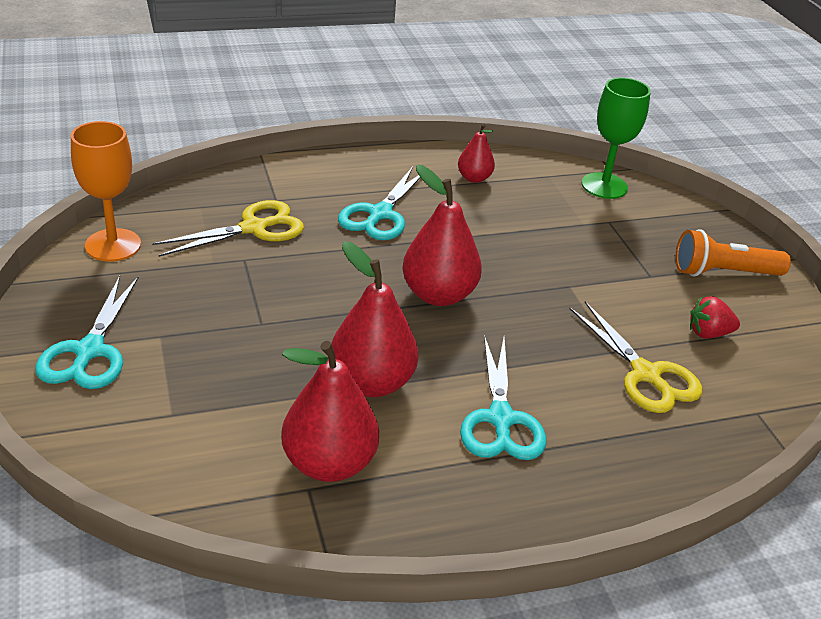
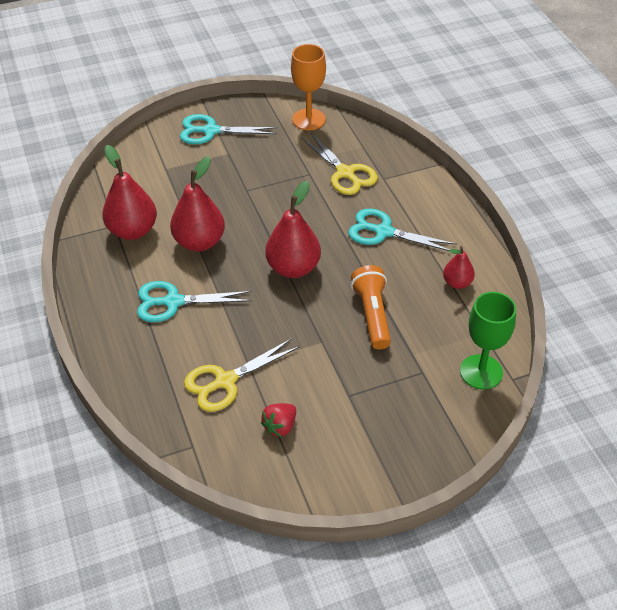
camera: 90 degrees right, 10 degrees up
(708, 333) = (280, 426): red strawberry -> red strawberry turned 135 degrees counterclockwise
(723, 273) = (367, 449): orange flashlight -> orange flashlight (372, 315)

